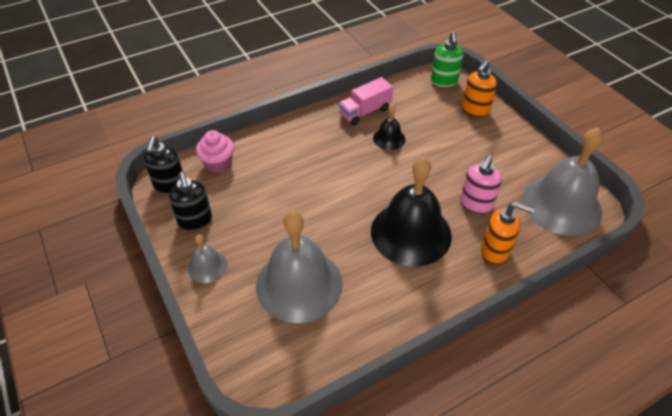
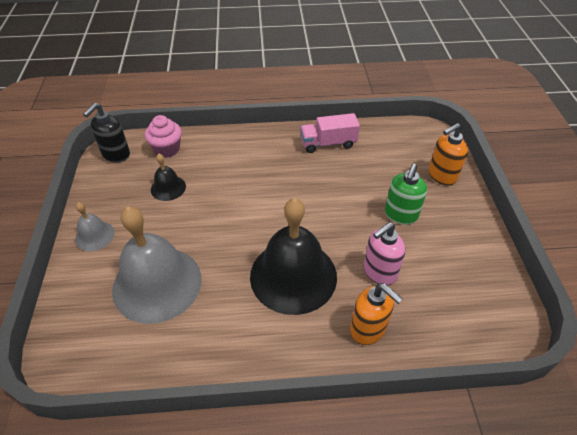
camera: 25 degrees right, 0 degrees up
(195, 221) = (113, 192): black soap dispenser -> none
(389, 138) = (334, 176): black bell -> black bell (168, 188)
(444, 81) = (427, 137): green soap dispenser -> green soap dispenser (400, 215)
(561, 204) = (476, 308): grey bell -> none

